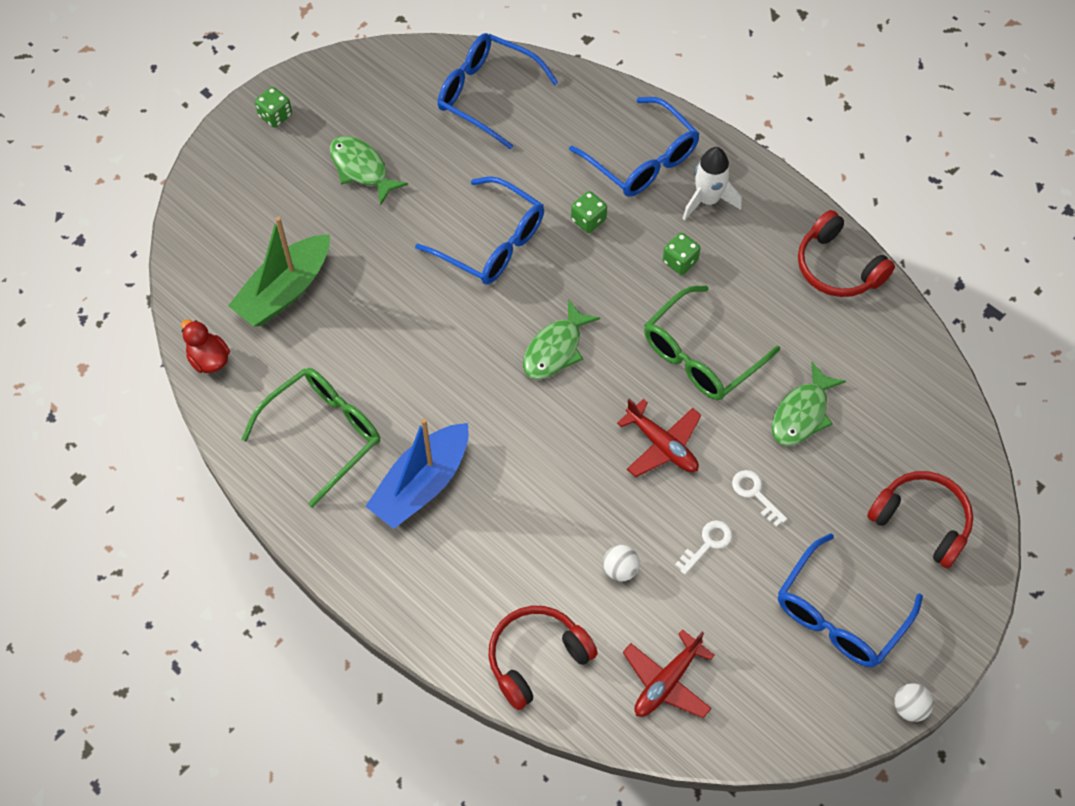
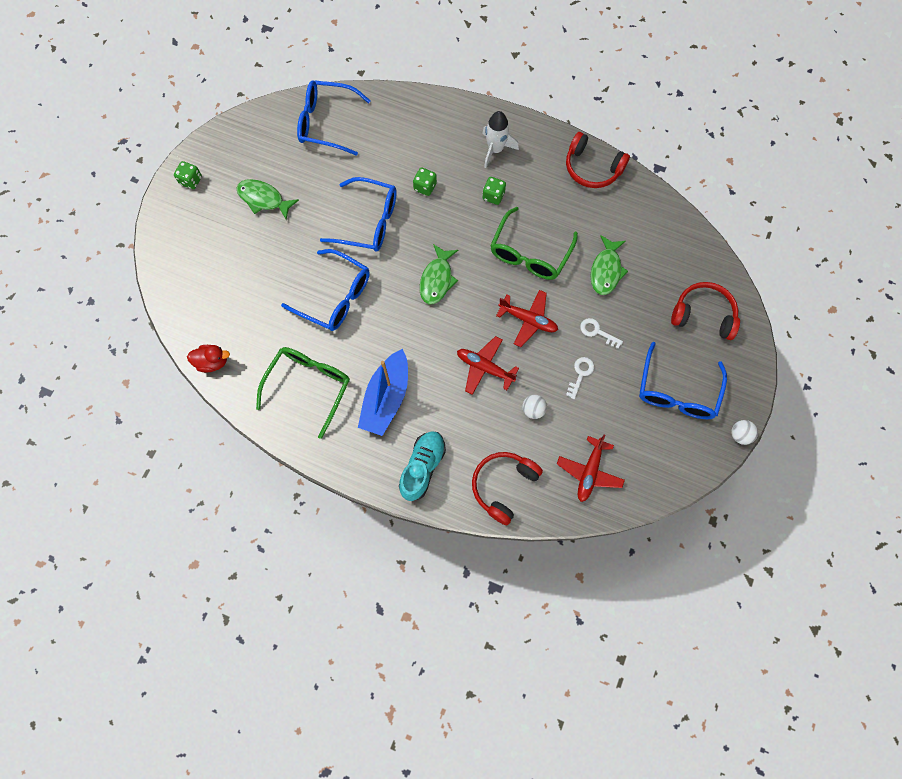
camera: 20 degrees left, 10 degrees up
(209, 359) = (212, 362): red duck -> red duck turned 150 degrees clockwise
(285, 290) = (245, 298): green boat -> none
(434, 594) = (422, 467): none -> turquoise shoe
(574, 489) = (484, 367): none -> red plane
(641, 159) = (443, 135): blue glasses -> blue glasses (334, 297)

